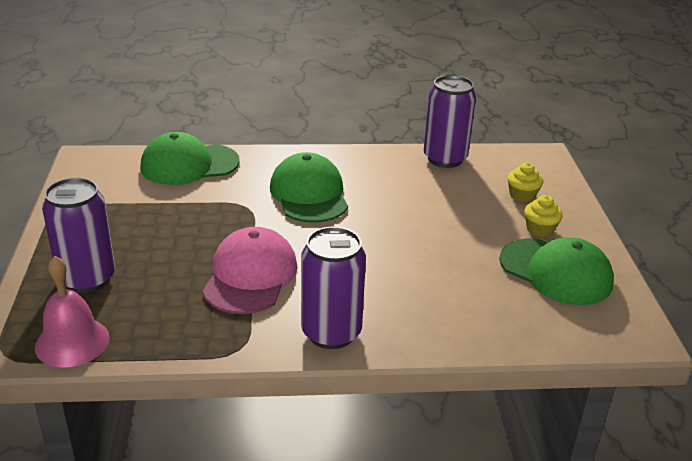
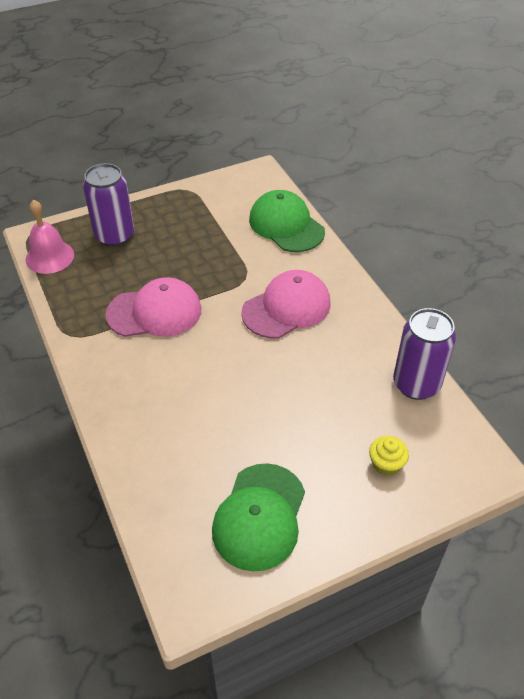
camera: 70 degrees right, 15 degrees up
(309, 194) = (287, 308): green cap -> pink cap
(331, 333) = (106, 379): purple can -> none
(540, 229) = (328, 491): yellow cupcake -> none

